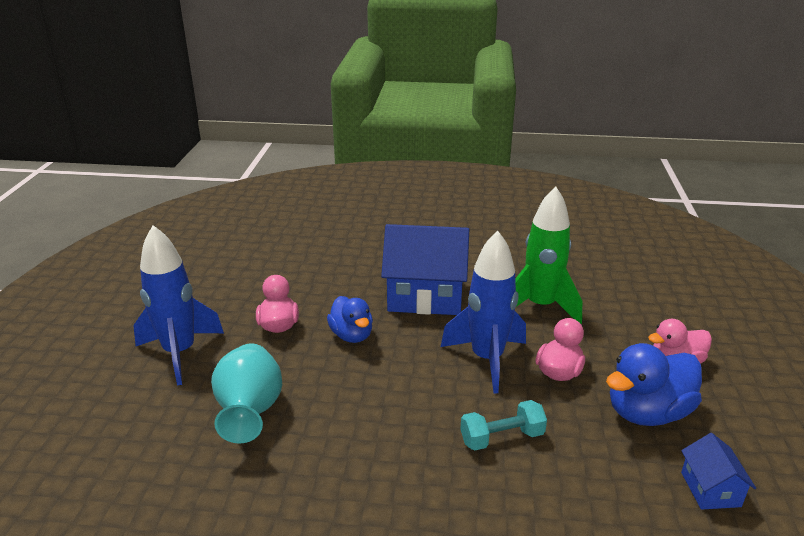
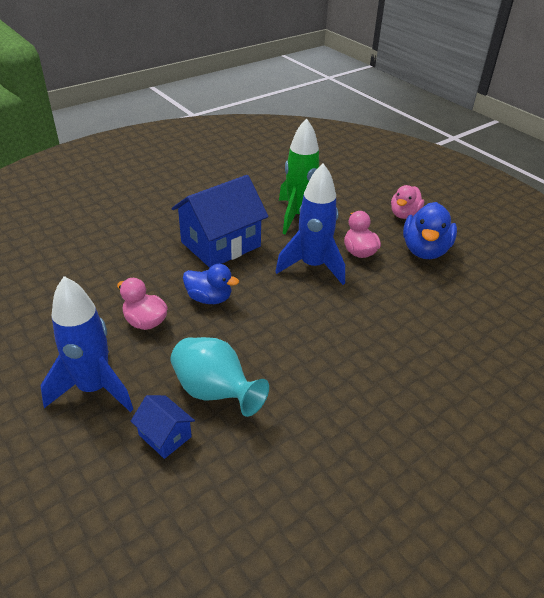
camera: 45 degrees left, 10 degrees up
(502, 437) = (379, 308): turquoise dumbbell -> none
(710, 489) = (492, 274): blue house -> blue house (165, 436)

